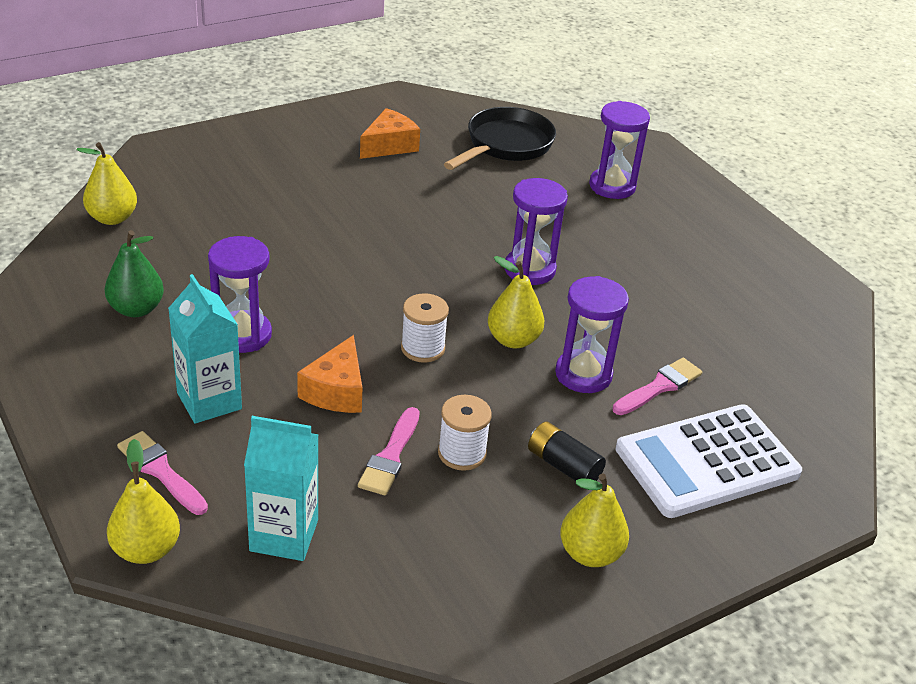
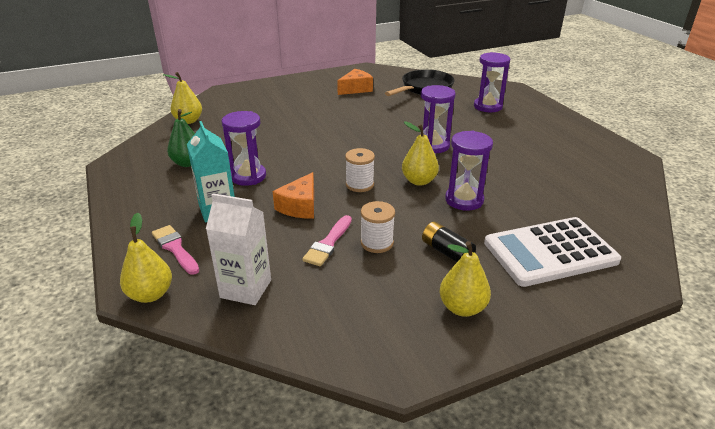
camera: 10 degrees right, 5 degrees down
(284, 535) = (246, 289): turquoise carton -> white carton
(659, 386) = (516, 208): pink brush -> none

